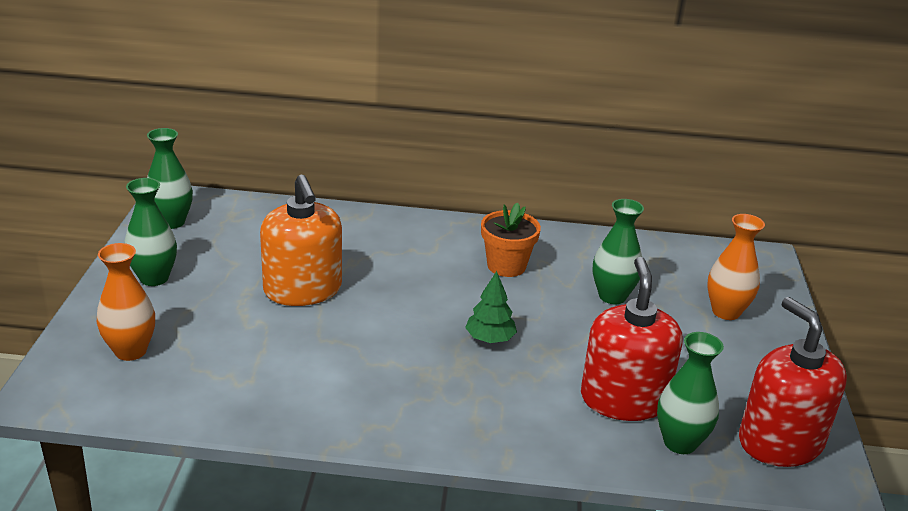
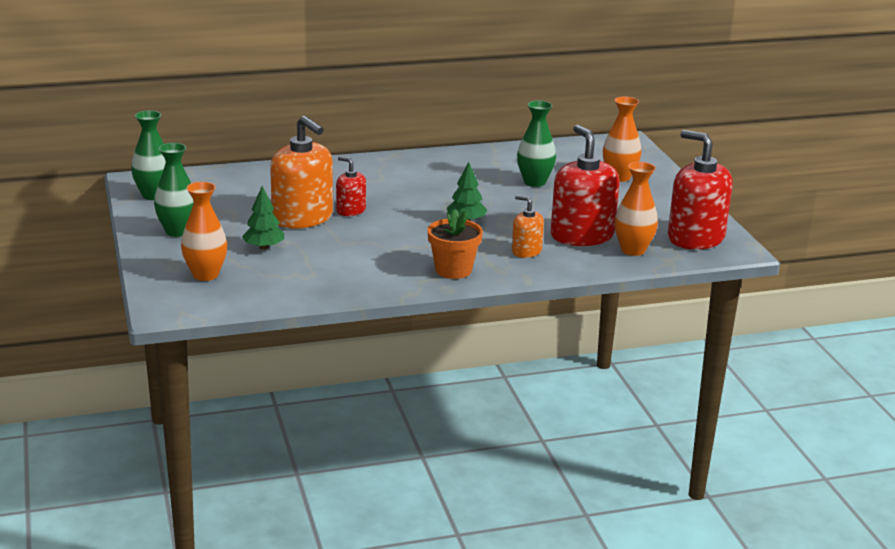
camera: 20 degrees left, 5 degrees down
(226, 324) = (264, 247): none -> green tree
(365, 291) = (351, 210): none -> red soap dispenser
(506, 266) = (444, 178): orange flower pot -> orange flower pot (453, 270)
(535, 408) = (526, 251): none -> orange soap dispenser
(680, 442) = (633, 250): green vase -> orange vase

